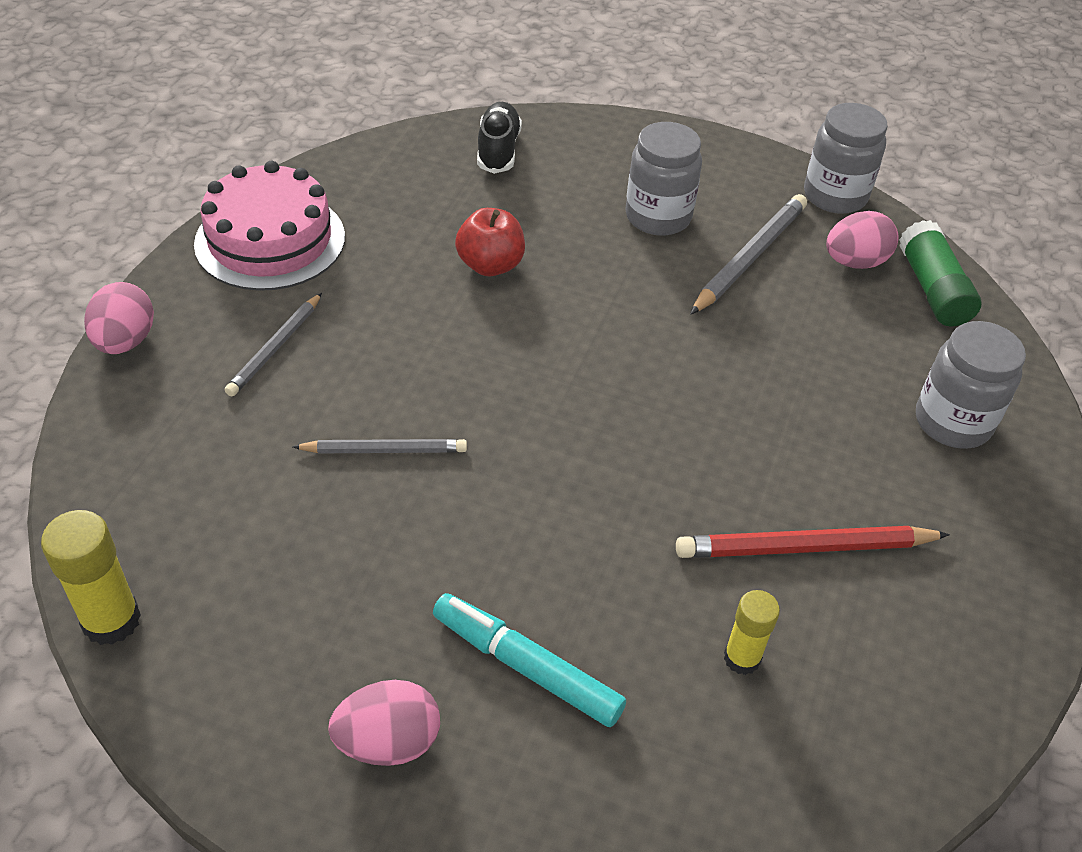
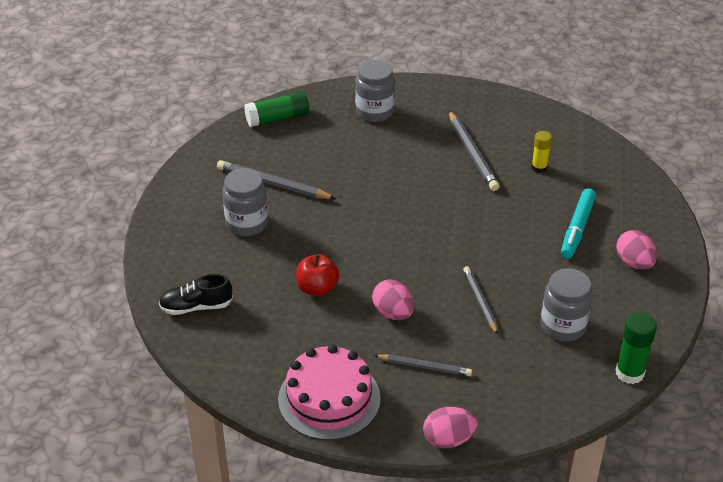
camera: 100 degrees left, 5 degrees down
(111, 620) = (629, 373): yellow glue stick -> green glue stick
(804, 547) = (472, 154): red pencil -> grey pencil
(835, 196) = (204, 154): grey jar -> grey jar (563, 326)
(855, 262) = (264, 145): pink egg -> pink egg (393, 313)

